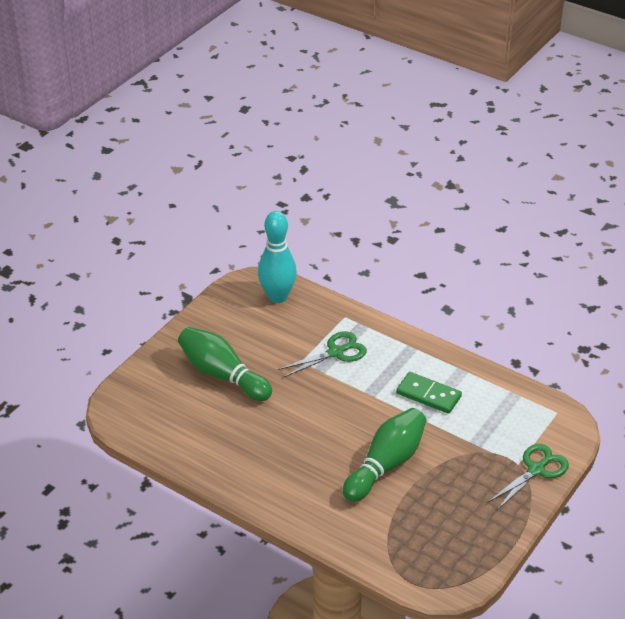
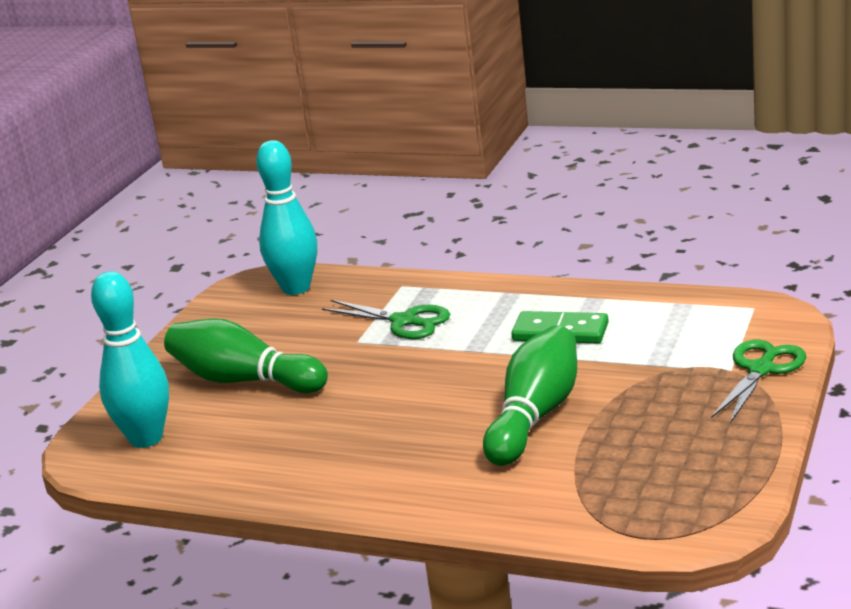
camera: 10 degrees left, 15 degrees down
(152, 407) = (146, 438): none -> turquoise bowling pin
(335, 352) = (404, 321): green scissors -> green scissors turned 75 degrees clockwise

